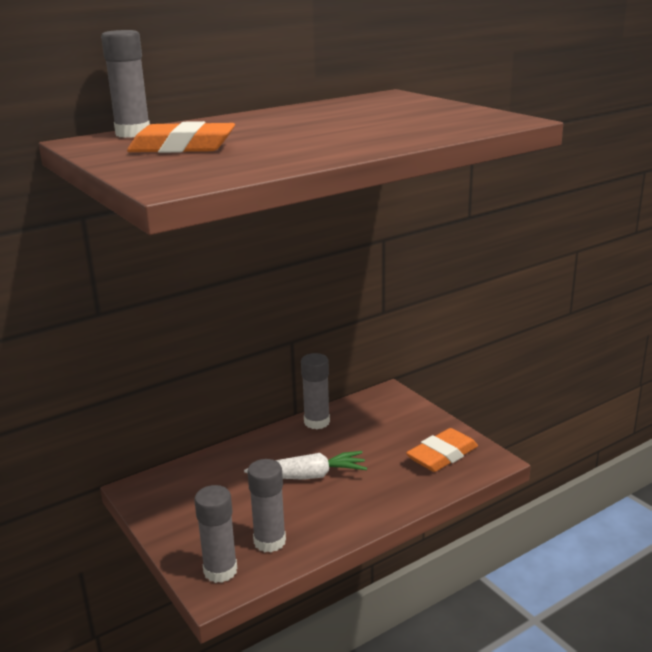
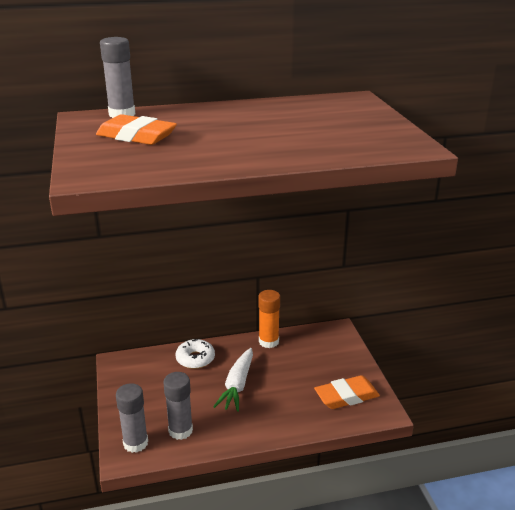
camera: 20 degrees right, 5 degrees up
(238, 461) = (195, 359): none -> white donut
(309, 476) = (237, 385): white carrot -> white carrot turned 90 degrees clockwise
(317, 422) = (268, 341): grey glue stick -> orange glue stick

